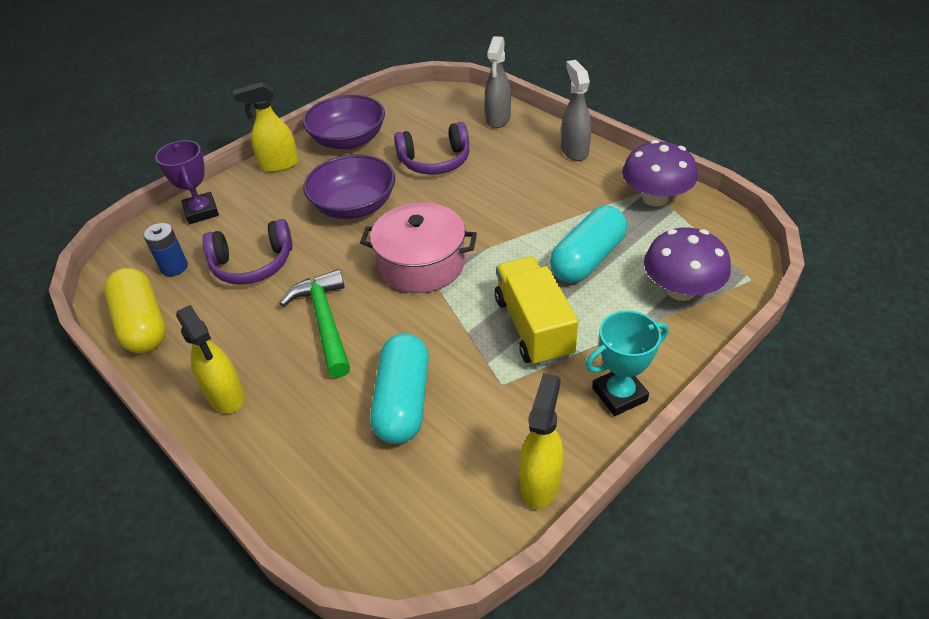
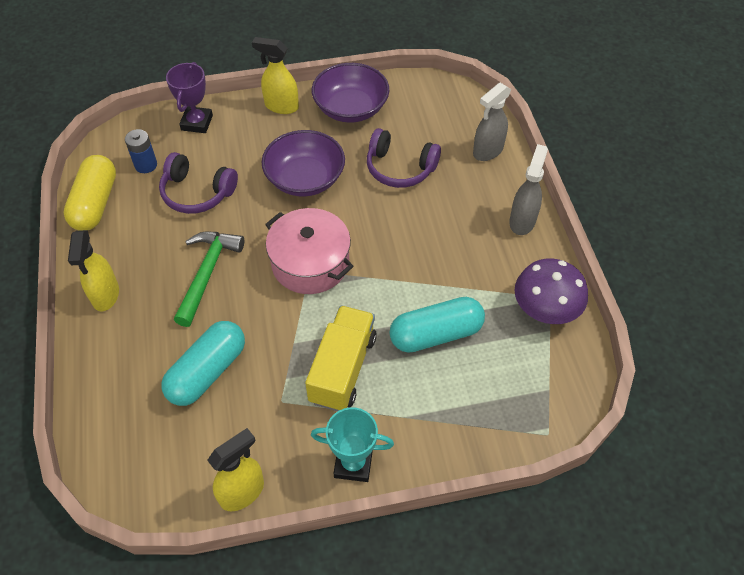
camera: 30 degrees right, 10 degrees up
(681, 290) = (482, 407): purple mushroom -> none

